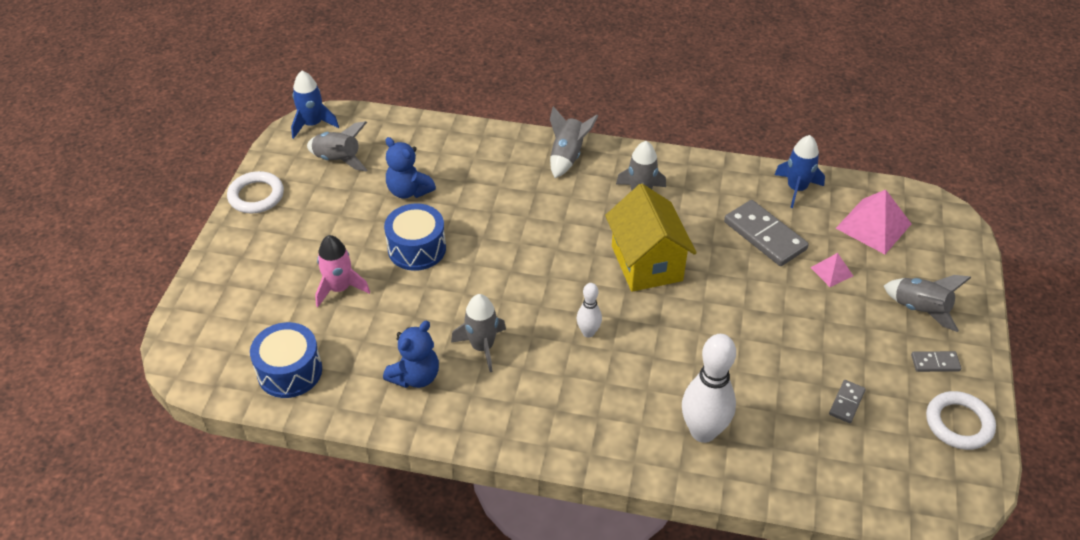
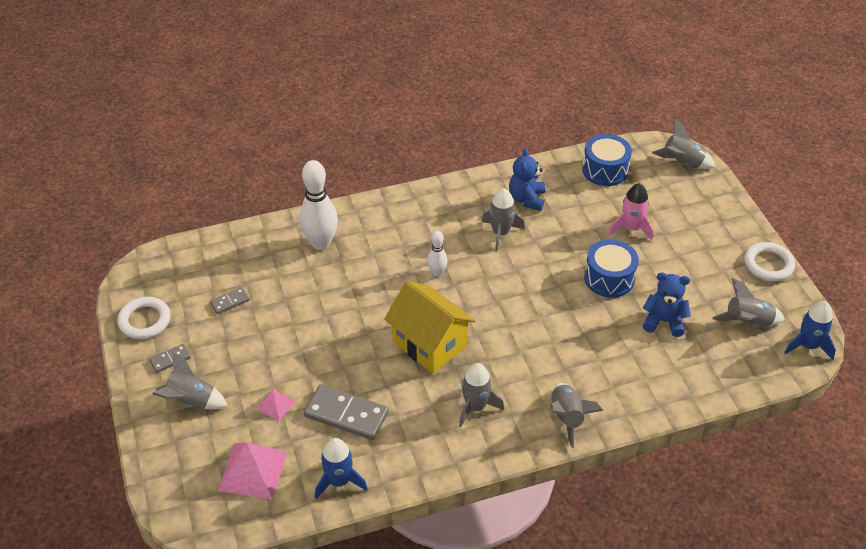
camera: 150 degrees right, 0 degrees up
(196, 338) = (682, 163): none -> grey rocket
(846, 403) = (230, 302): grey domino -> grey domino turned 60 degrees clockwise

